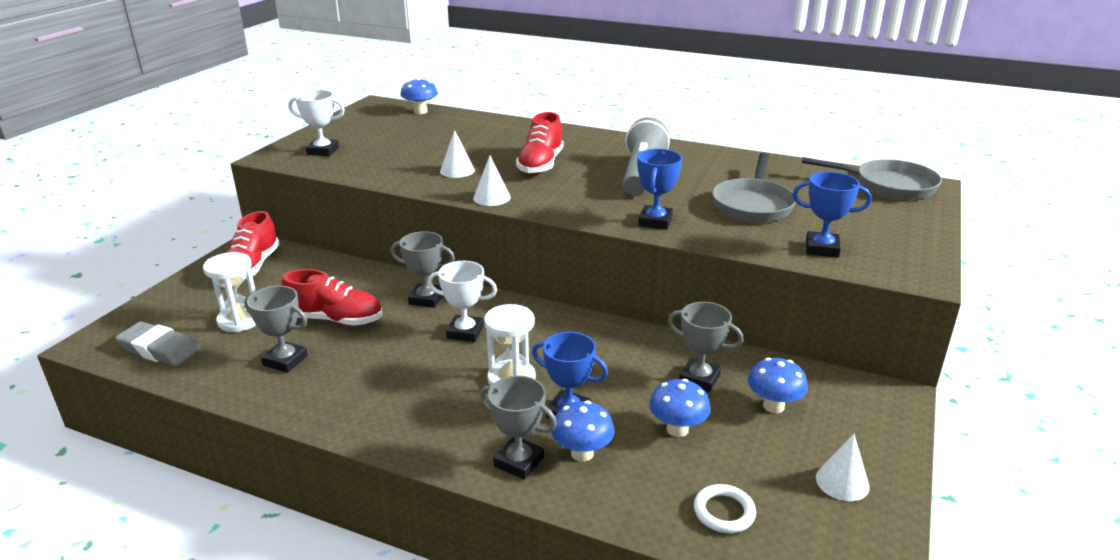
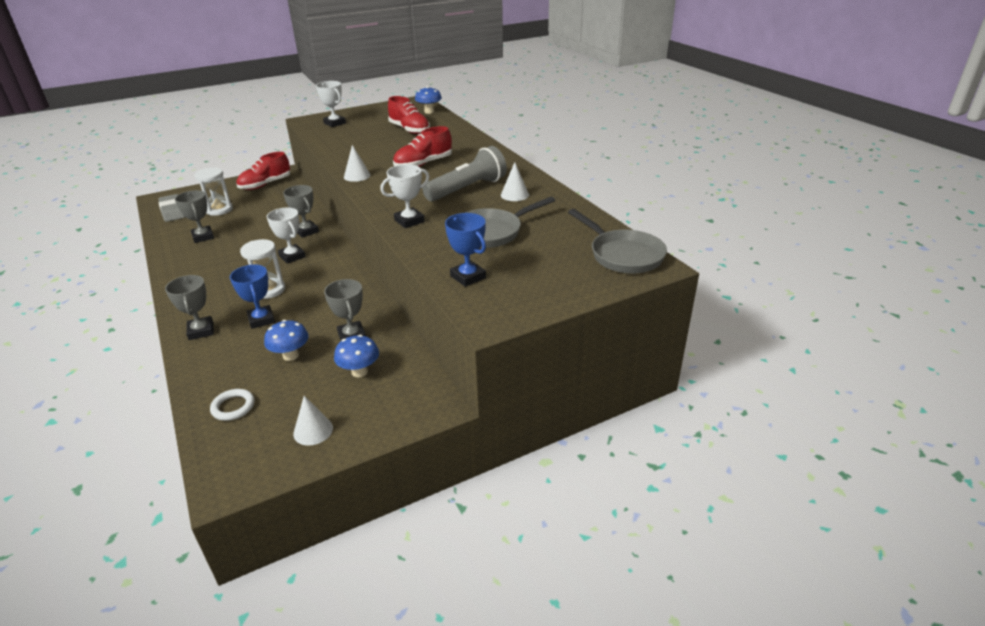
camera: 40 degrees right, 5 degrees up
(335, 319) = (253, 225): red shoe -> red shoe (409, 130)
(457, 170) = (373, 154): white cone -> white cone (514, 195)
(582, 453) = (231, 342): blue mushroom -> none
(655, 221) = (409, 221): blue trophy -> white trophy

